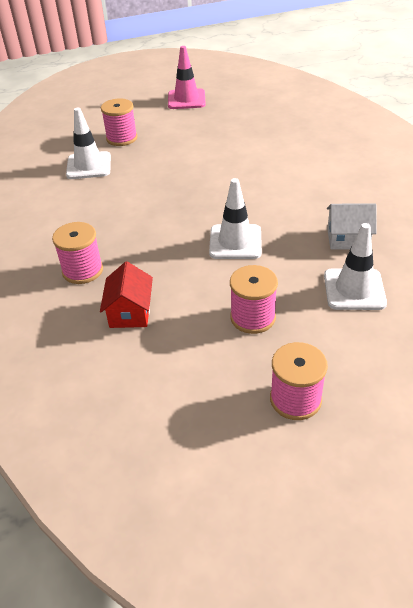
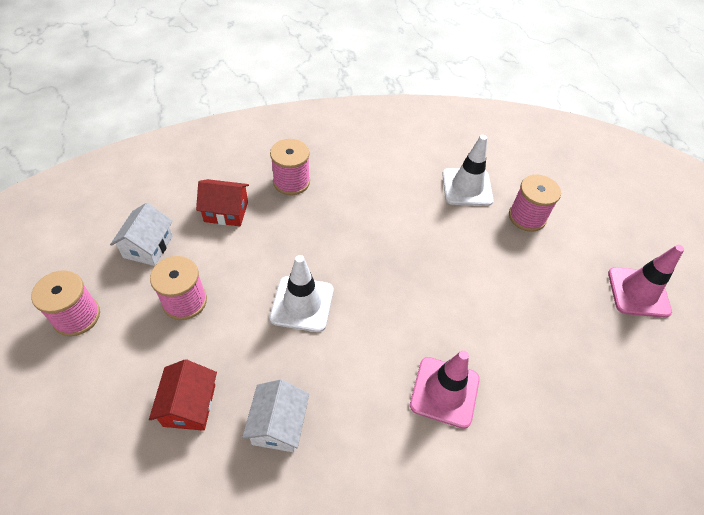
camera: 90 degrees right, 10 degrees up
(189, 365) = (148, 246): none -> white house
(290, 169) = (444, 392): none -> pink traffic cone
(354, 289) = (189, 405): white traffic cone -> red house

